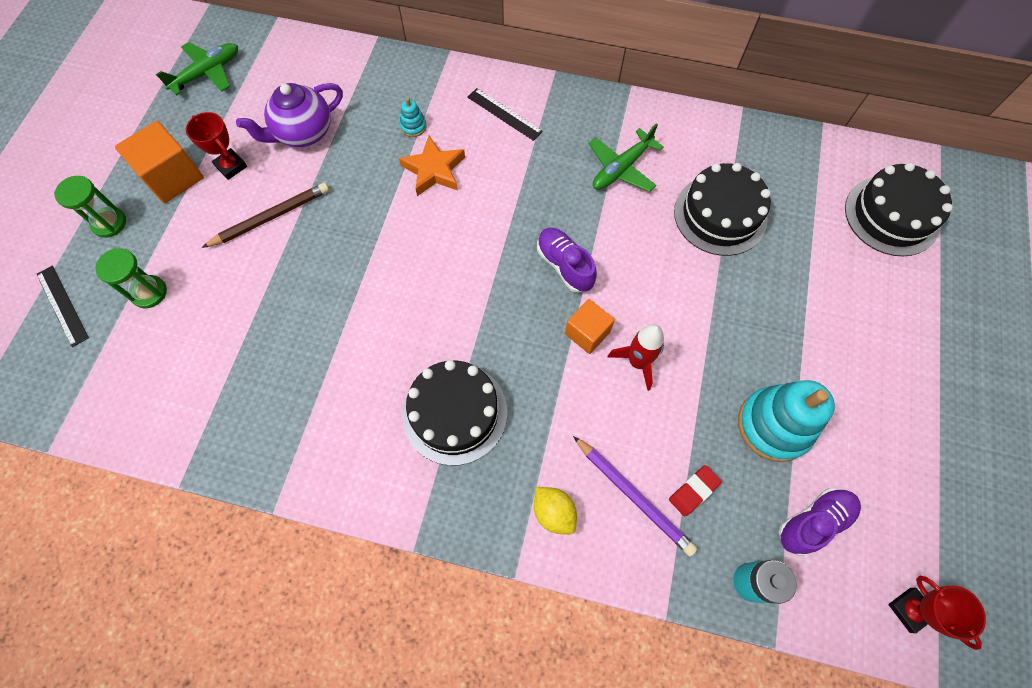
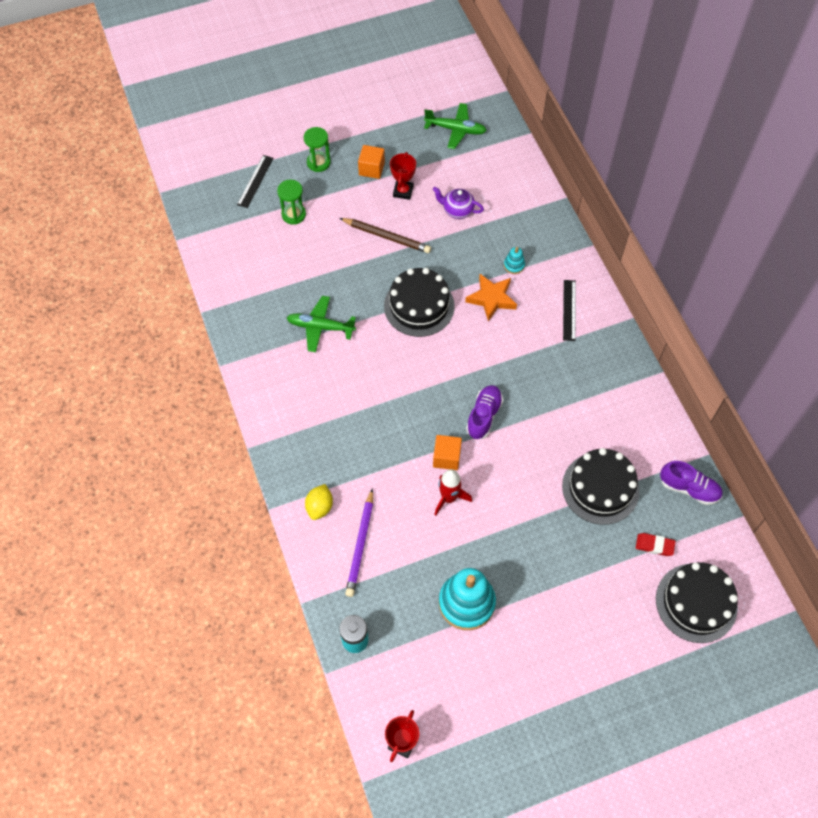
camera: 55 degrees right, 5 degrees down
(173, 177) = (371, 169): orange cube -> orange cube, size x0.65
(303, 133) = (457, 210): purple teapot -> purple teapot, size x0.66
(455, 413) = (340, 417): black cake -> black cake (419, 306)
(621, 168) = (586, 406): green plane -> green plane (320, 327)
(693, 491) = (388, 577): red eraser -> red eraser (654, 545)
(813, 522) = (418, 658): purple shoe -> purple shoe (689, 488)

